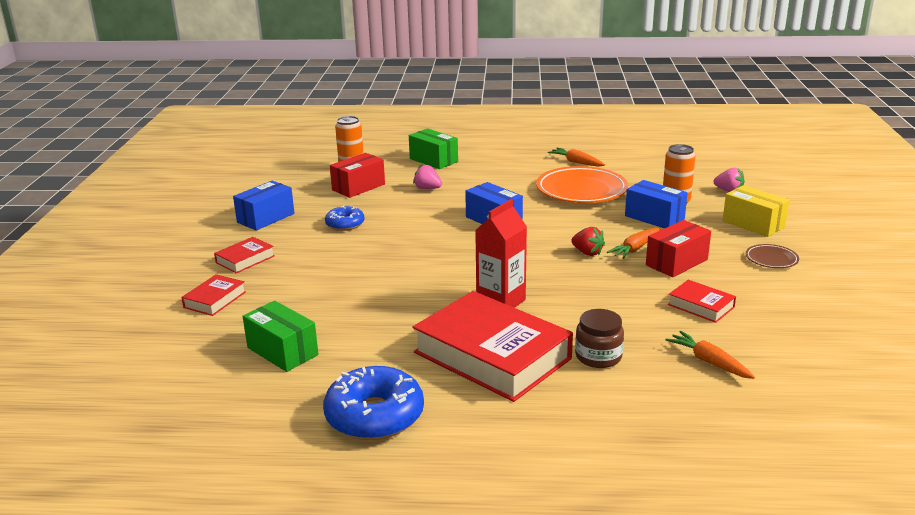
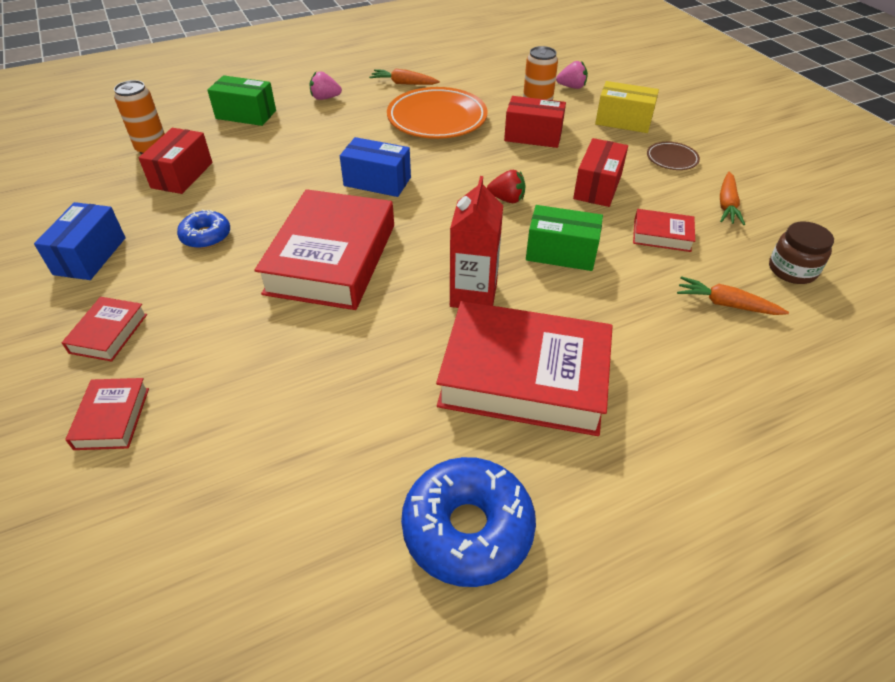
camera: 30 degrees left, 20 degrees up
(282, 351) = (273, 471): green box -> green box (561, 253)
(418, 256) = (331, 258): none -> red book
(427, 188) = (269, 156): pink strawberry -> pink strawberry (325, 98)
(598, 356) = (627, 336): brown jar -> brown jar (792, 270)
(635, 249) = (547, 180): orange carrot -> orange carrot (727, 205)
(654, 217) = (533, 136): blue box -> red box

